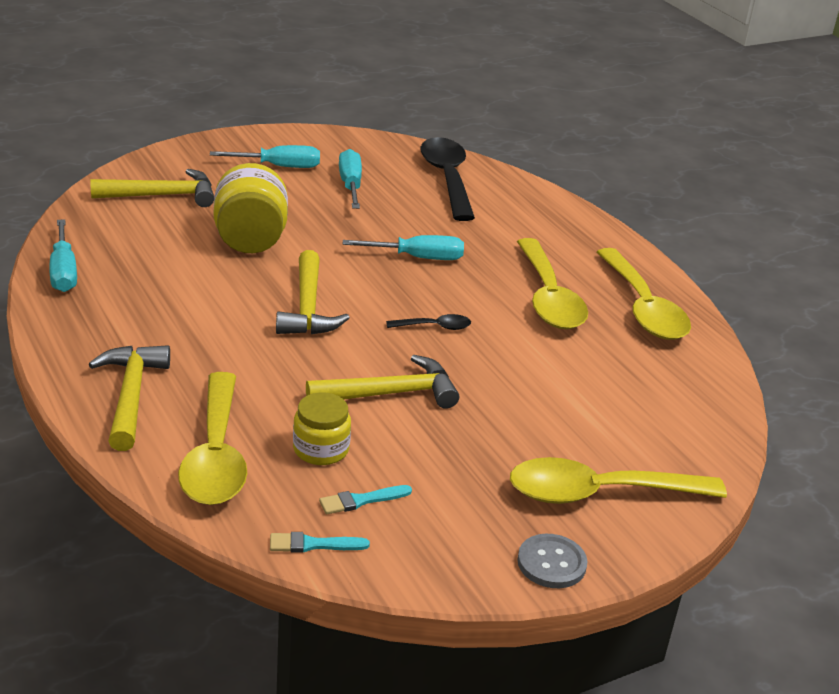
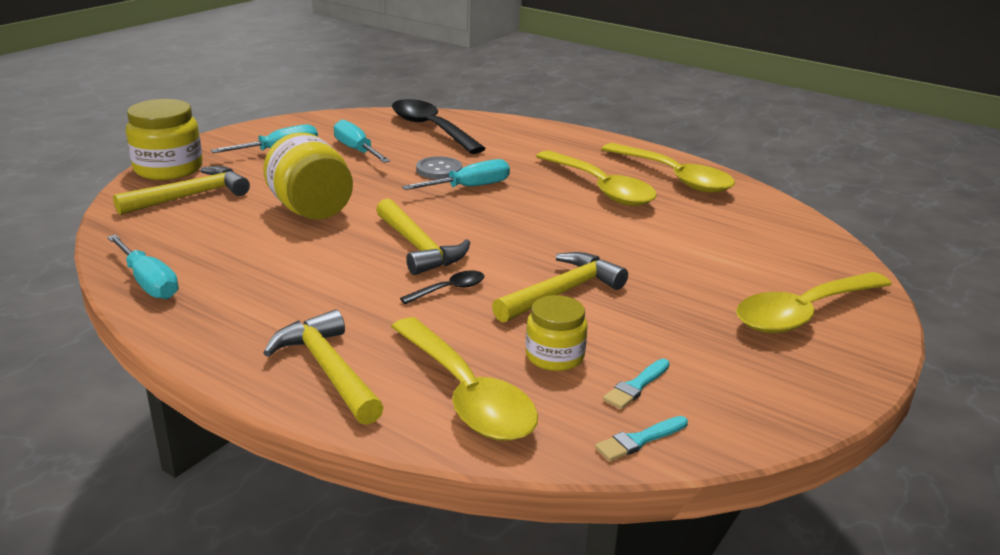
camera: 25 degrees left, 5 degrees down
(167, 160) = (168, 169): none -> yellow jar
(434, 327) = (539, 232): black spoon -> black spoon (449, 289)
(551, 563) = (836, 379): grey button -> grey button (439, 170)

